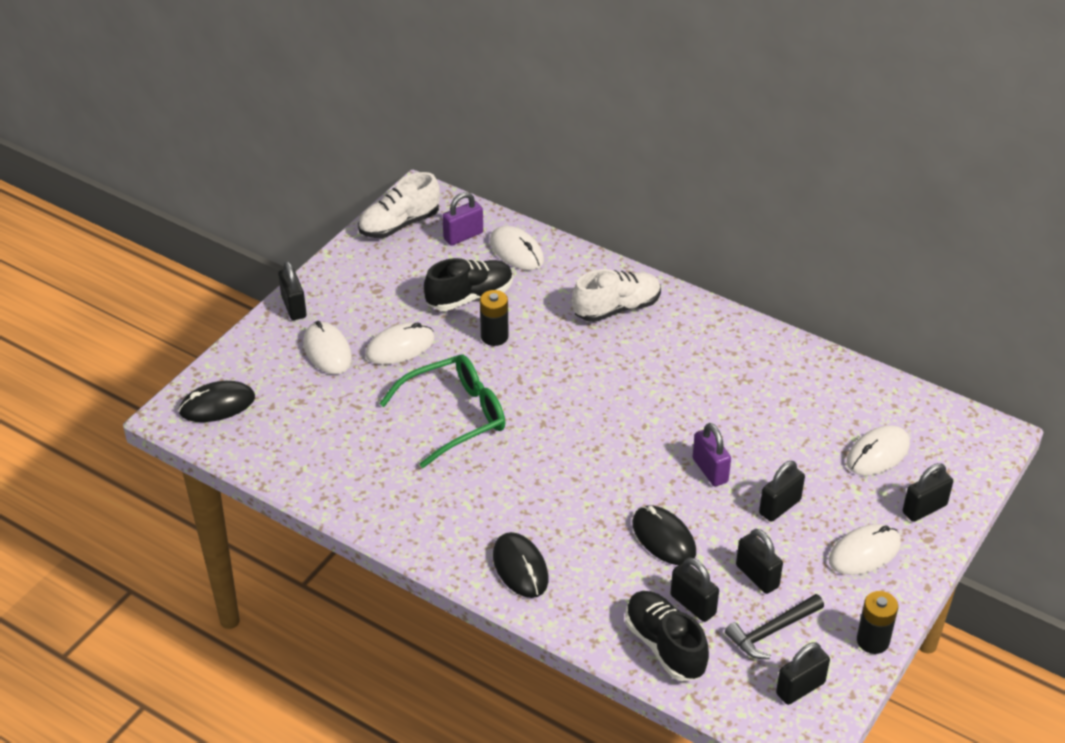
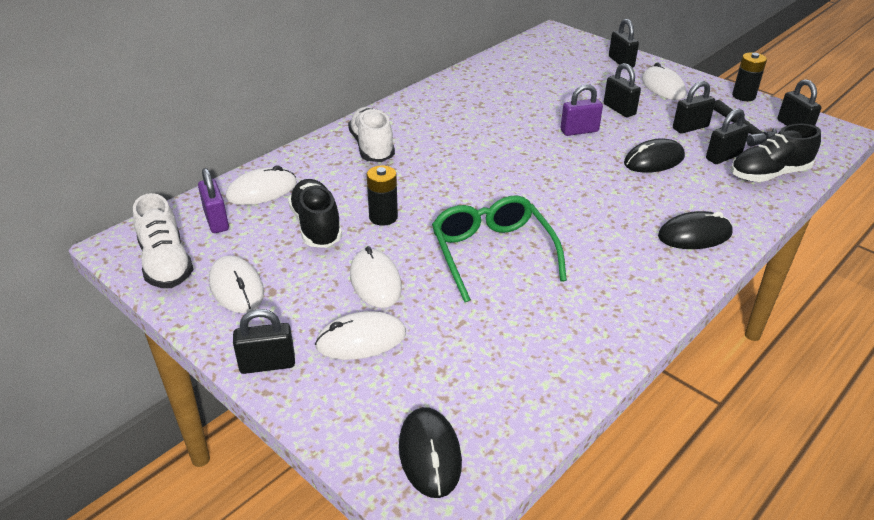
camera: 80 degrees left, 5 degrees down
(878, 453) = (567, 68): white mouse -> white mouse (236, 287)

